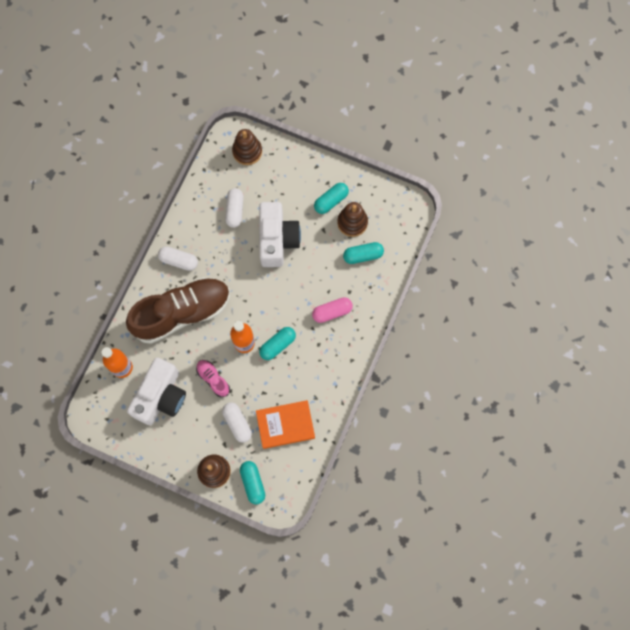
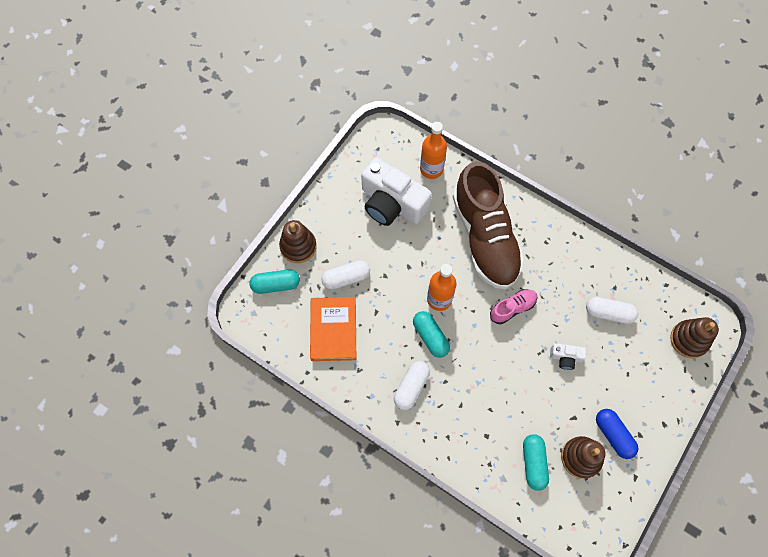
camera: 100 degrees right, 5 degrees down
(179, 261) = (549, 241): white capsule -> white capsule (411, 387)
(213, 379) = (402, 259): pink shoe -> pink shoe (512, 308)
(277, 240) = (565, 357): white camera -> white camera, size x0.44
(331, 201) = (613, 435): turquoise capsule -> blue capsule
(332, 312) = (462, 409): pink capsule -> none

